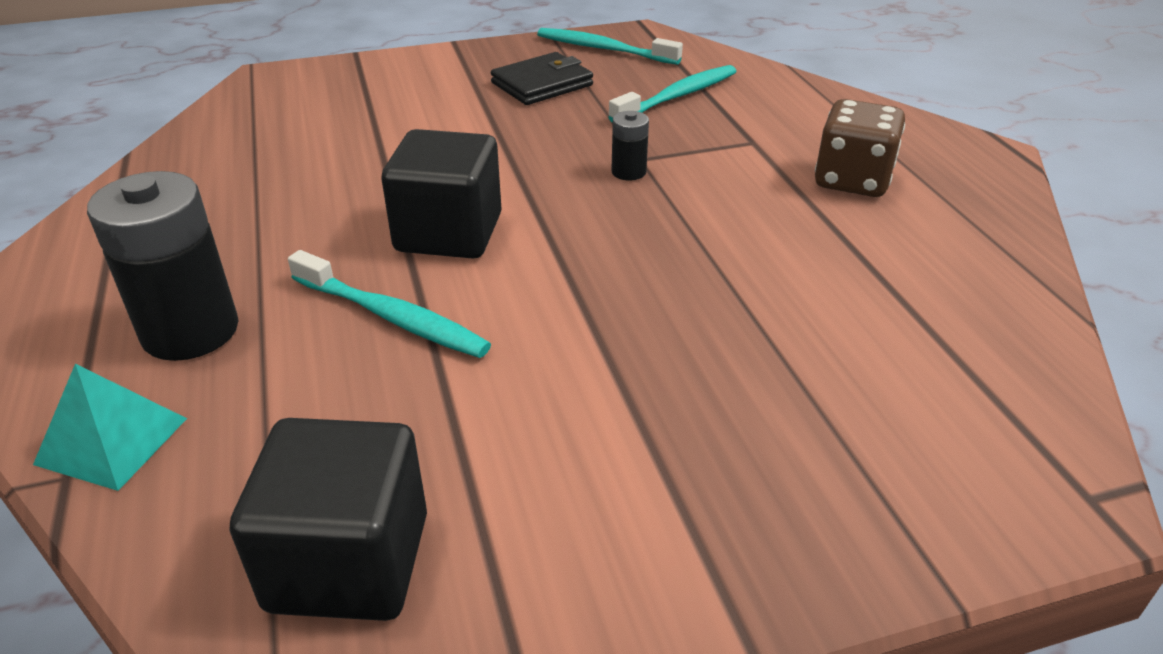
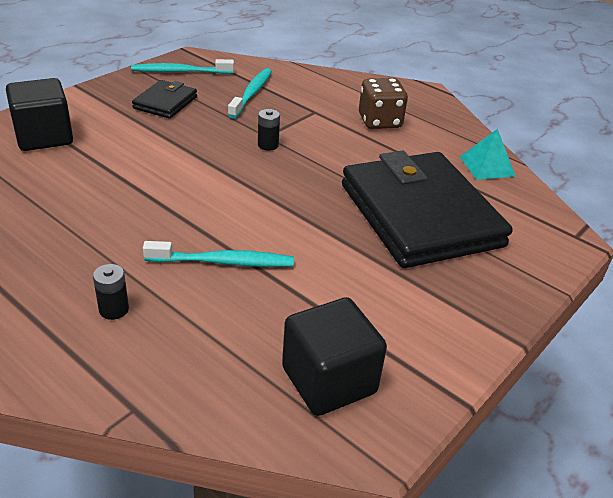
camera: 35 degrees left, 0 degrees up
(111, 441) = (139, 381): turquoise pyramid -> turquoise pyramid (487, 166)
(190, 331) = (114, 309): black battery -> black battery, size x0.48
(449, 233) = (205, 207): black cube -> black cube (44, 137)
(779, 349) = (420, 215): none -> black wallet

